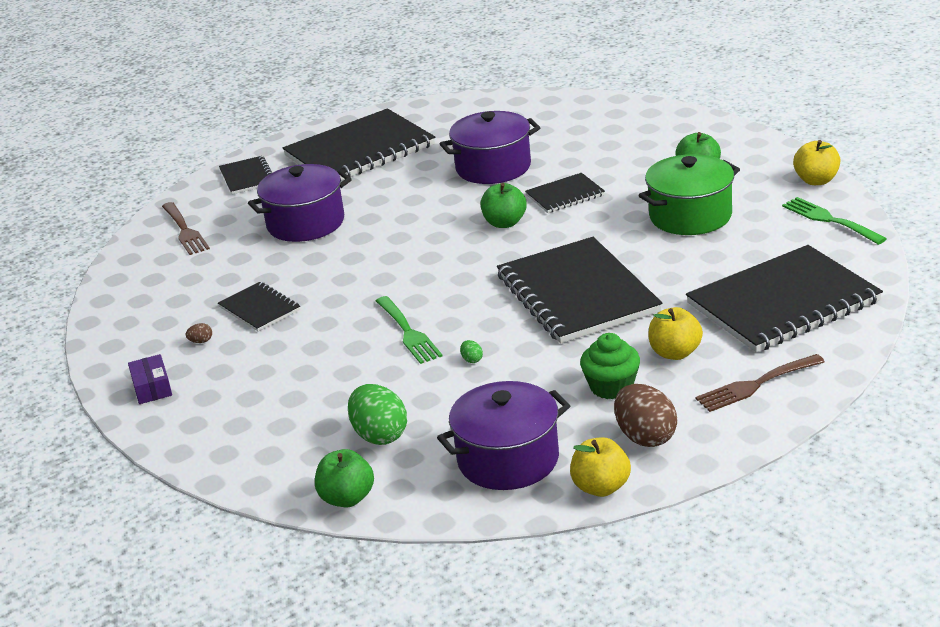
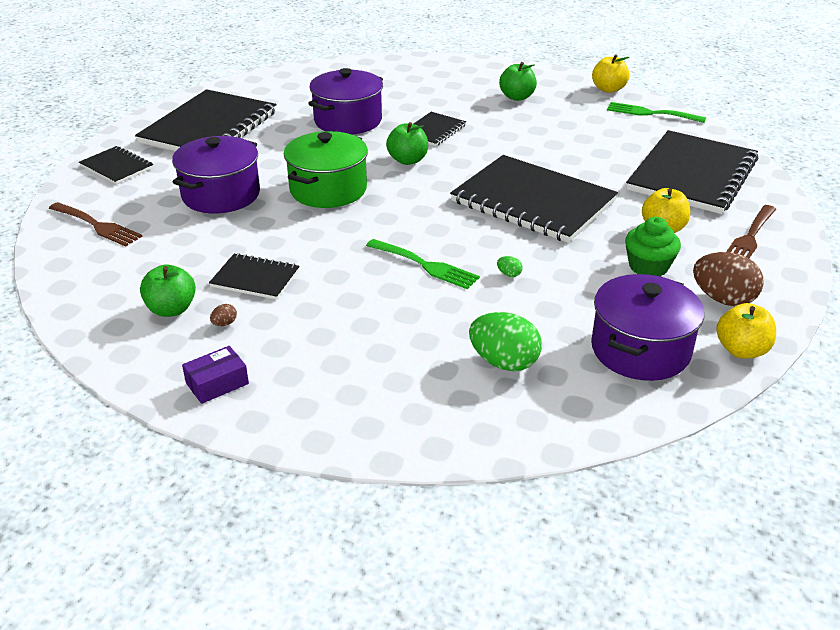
camera: 35 degrees left, 5 degrees up
(152, 388) = (217, 383): purple box -> purple box turned 75 degrees counterclockwise
(347, 498) = (541, 431): green apple -> green apple (171, 309)
(690, 216) = (549, 128): green pot -> green pot (328, 189)

